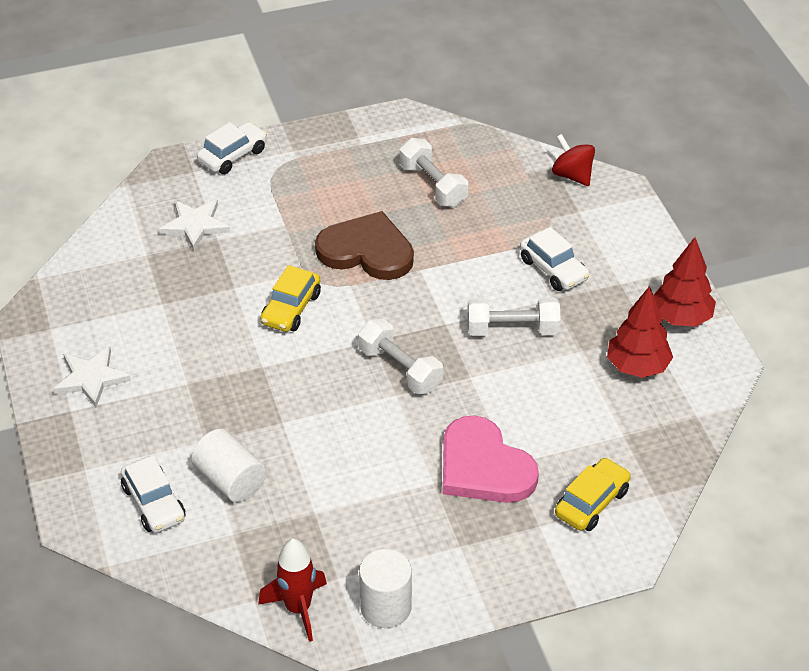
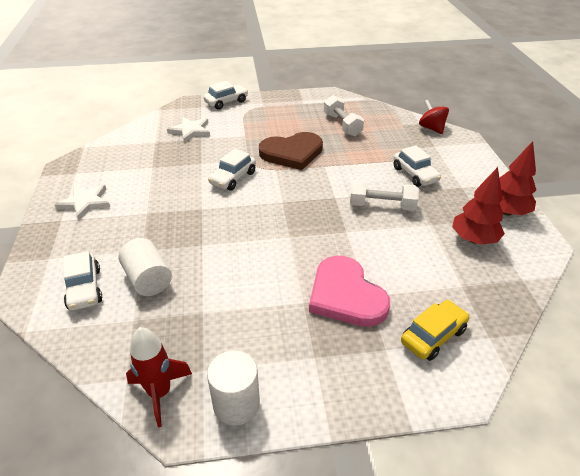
camera: 10 degrees right, 5 degrees down
(291, 309) = (233, 178): yellow car -> white car
(366, 251) = (292, 153): brown heart -> brown heart turned 135 degrees clockwise
(400, 369) = (296, 221): white dumbbell -> none

